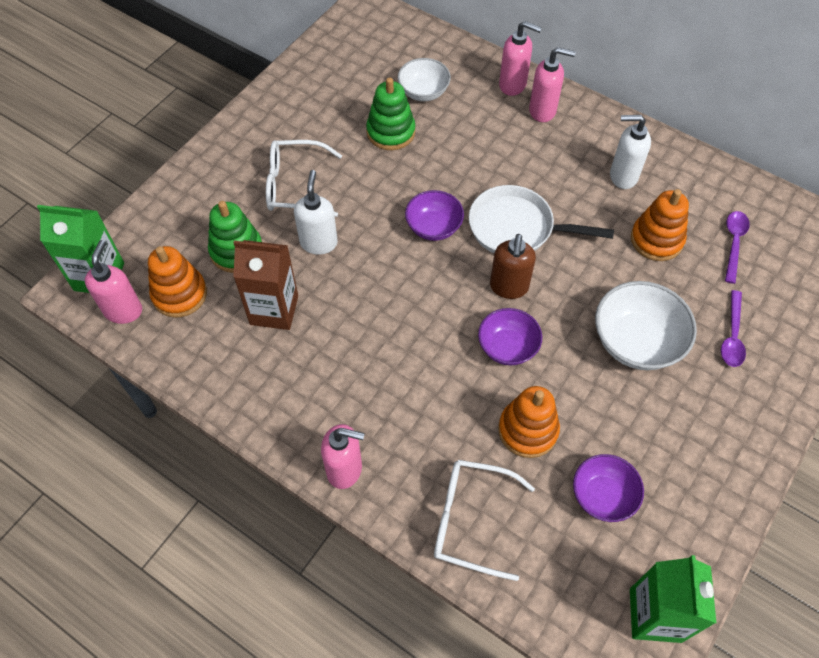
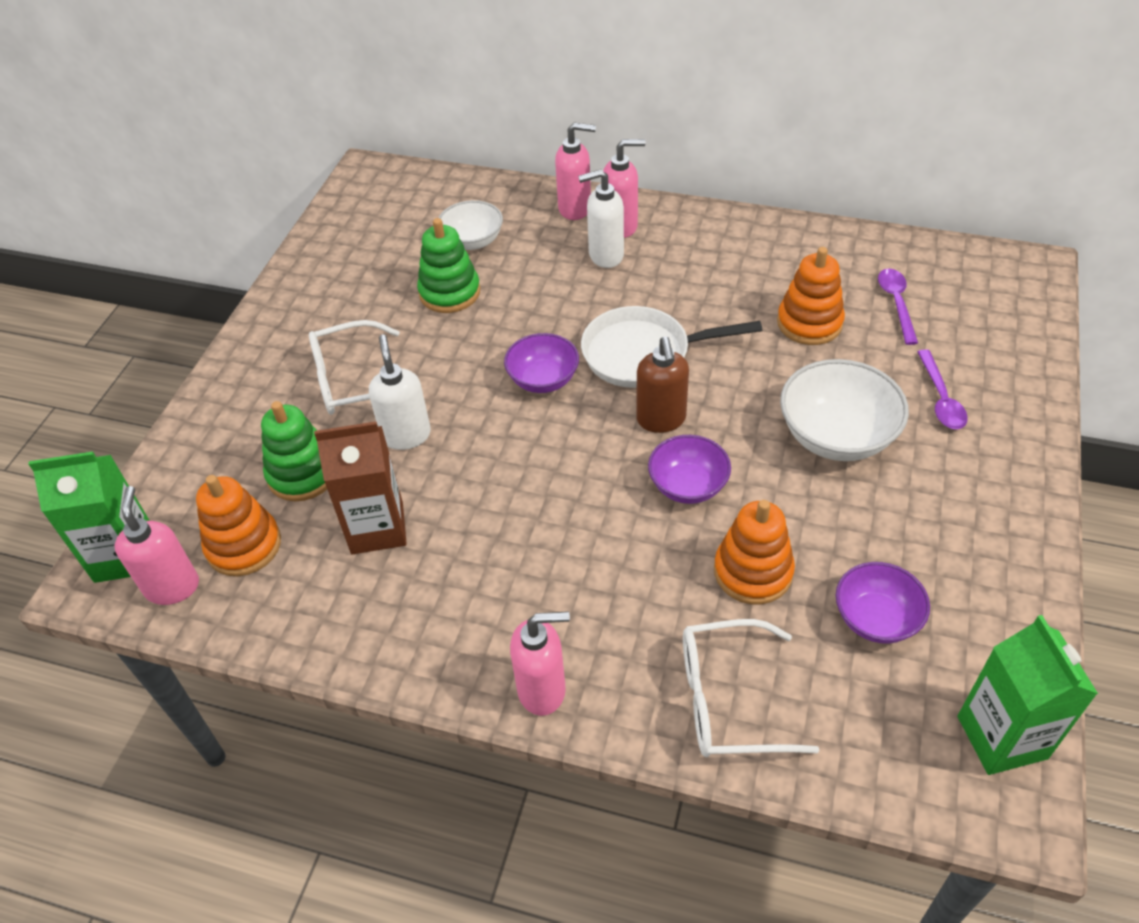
camera: 15 degrees left, 10 degrees down
(623, 176) = (741, 268): white soap dispenser -> white soap dispenser (605, 256)

